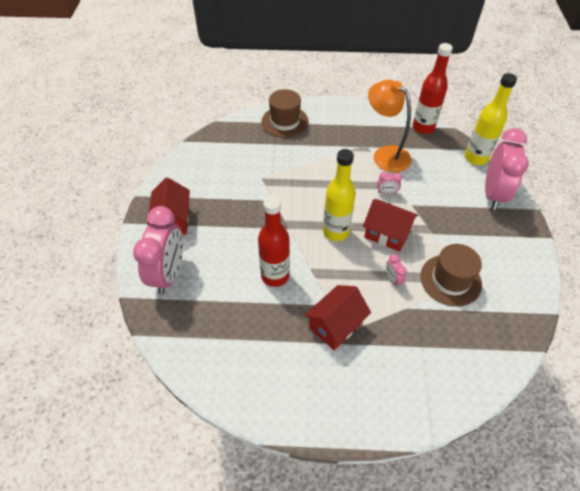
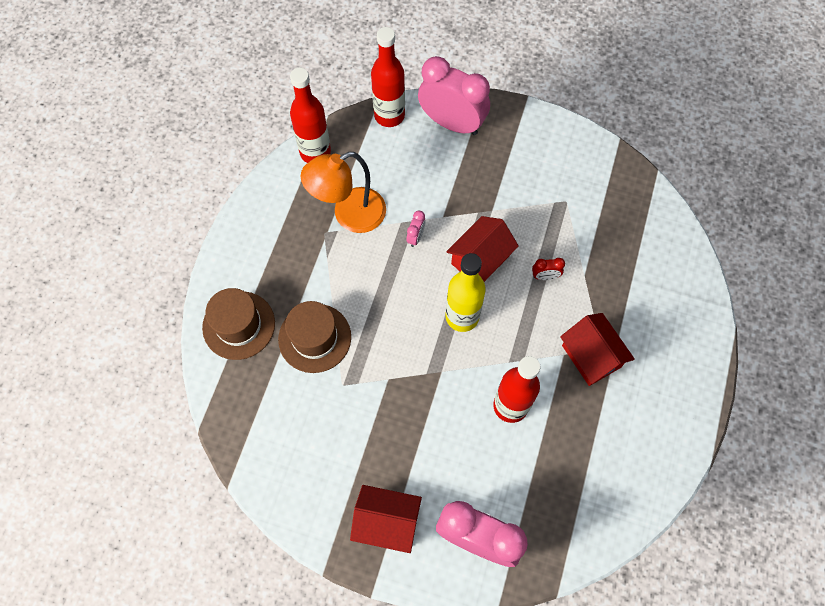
camera: 75 degrees left, 15 degrees up
(393, 279) = (545, 276): pink clock -> red clock
(450, 280) = (559, 218): brown hat -> brown hat (314, 338)
(476, 158) = (389, 115): yellow bottle -> red bottle

